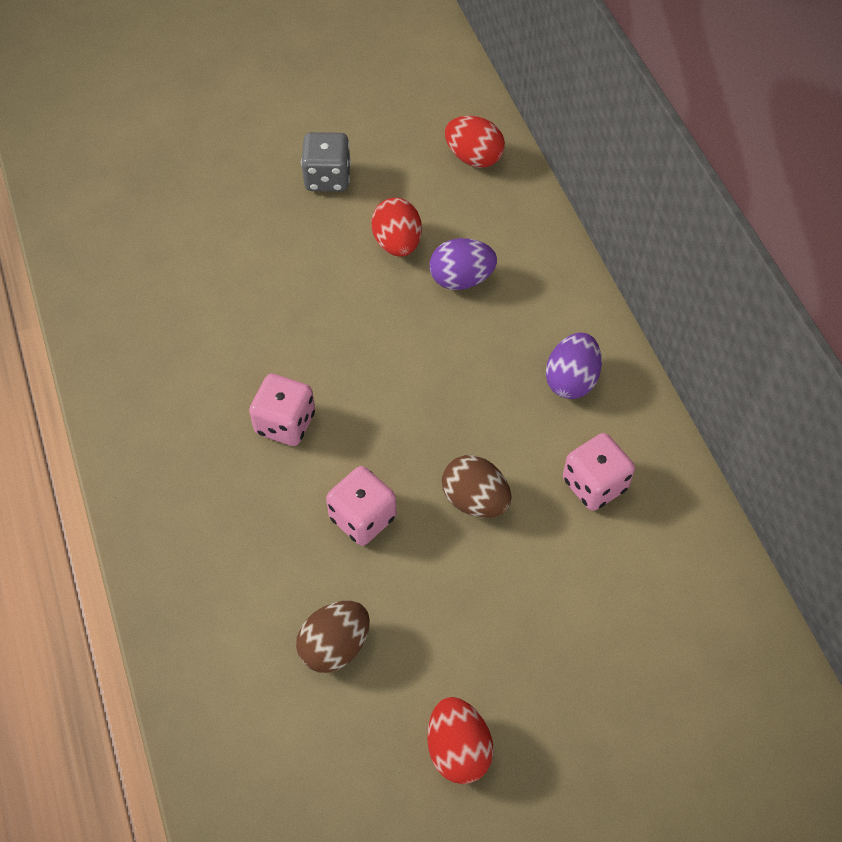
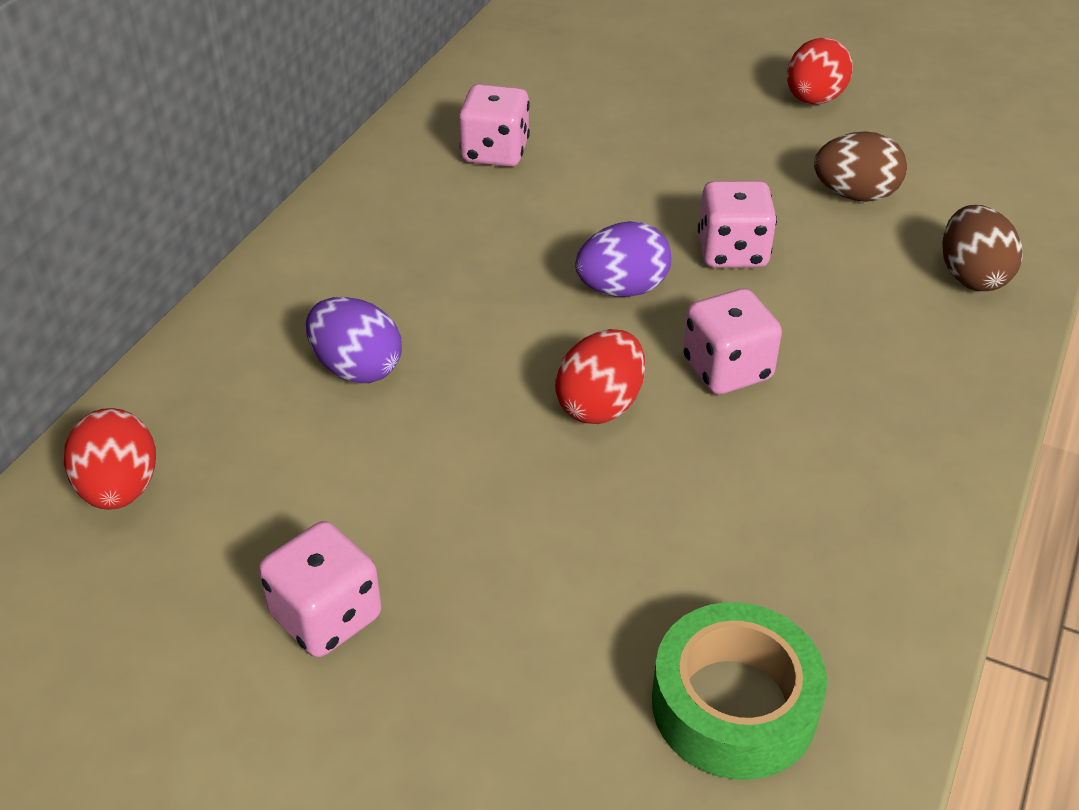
camera: 135 degrees left, 15 degrees down
(138, 261) = (734, 705): none -> green tape
(327, 178) = (326, 616): grey dice -> pink dice
(397, 243) = (365, 458): red egg -> red egg (600, 405)
(475, 500) = (611, 203): brown egg -> brown egg (971, 276)
(571, 380) = (396, 221): purple egg -> purple egg (622, 289)

